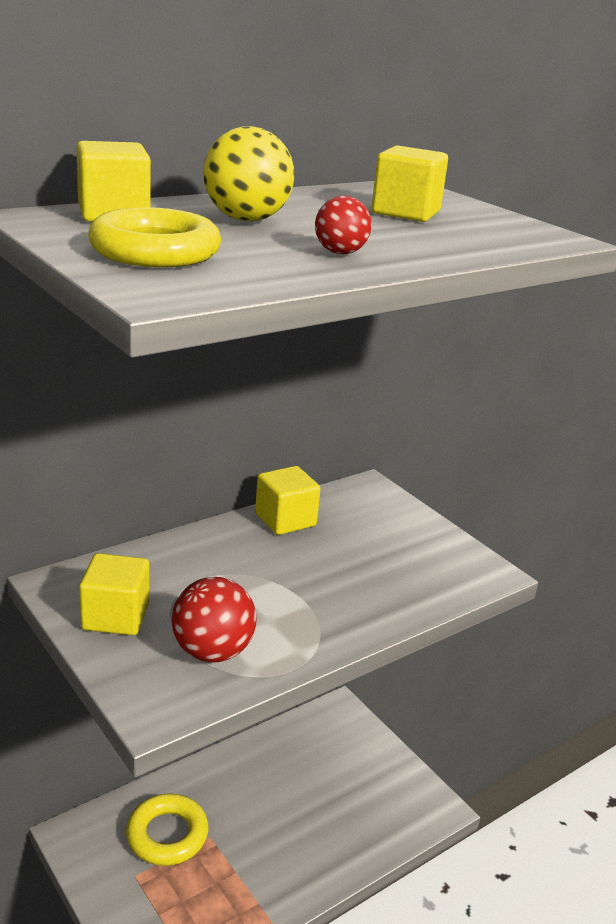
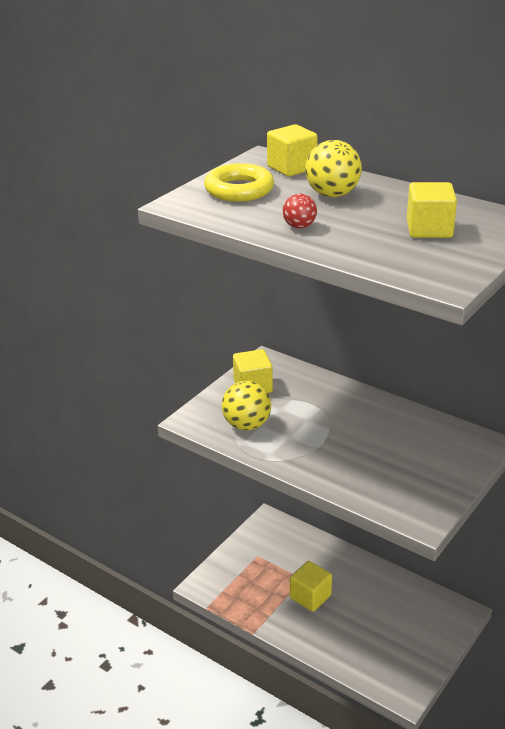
camera: 75 degrees right, 5 degrees up
(167, 835) = (292, 559): yellow ring -> none
(212, 652) = (247, 425): red ball -> yellow ball
(285, 520) = (402, 417): yellow cube -> yellow cube (310, 597)

